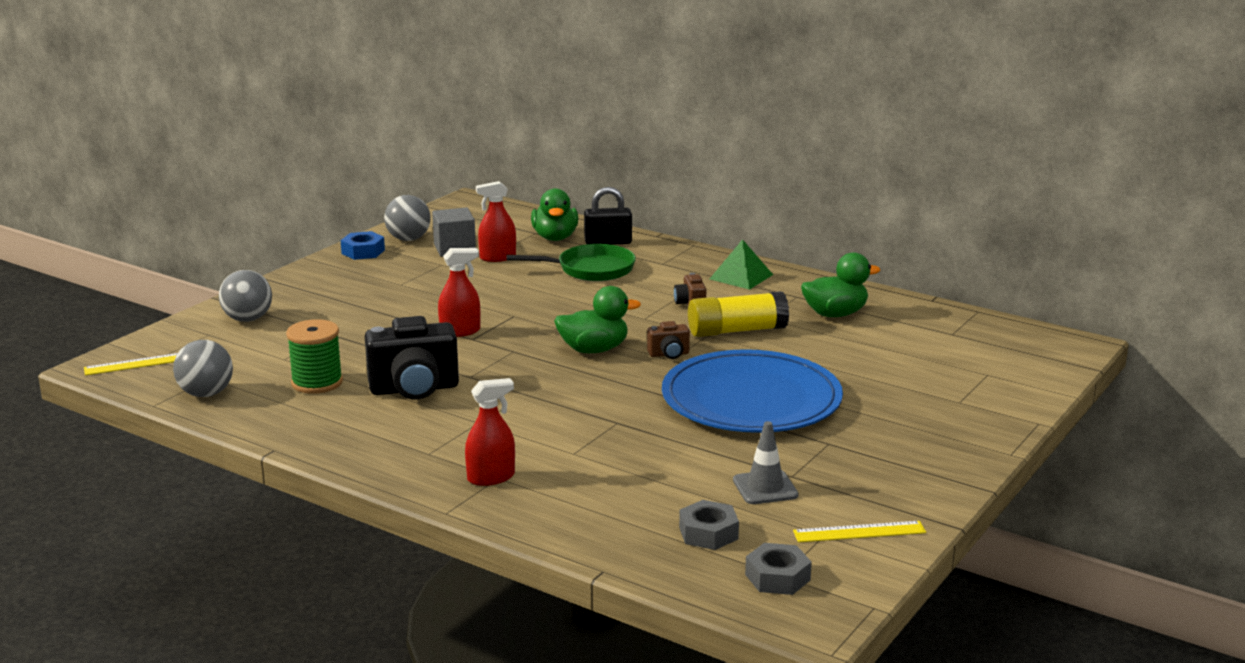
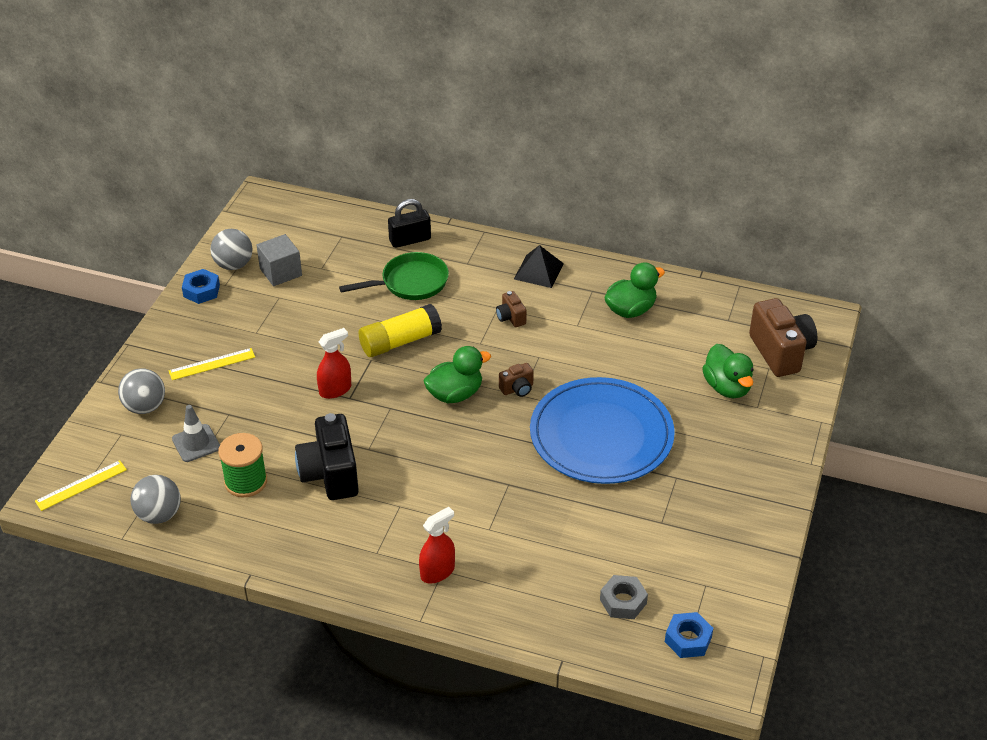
camera: 15 degrees left, 20 degrees up
(414, 389) = (330, 474): black camera -> black camera turned 105 degrees clockwise
(497, 257) = (324, 279): red spray bottle -> none
(555, 238) = (362, 241): green duck -> green duck (727, 387)
(736, 331) = (560, 347): yellow glue stick -> yellow glue stick (400, 341)
(741, 276) = (538, 271): green pyramid -> black pyramid
(765, 488) = (646, 540): grey traffic cone -> grey traffic cone (196, 443)
(777, 577) = (688, 639): grey nut -> blue nut
(859, 532) = (729, 576): yellow ruler -> yellow ruler (212, 364)
(1008, 364) = (781, 352): none -> brown camera

